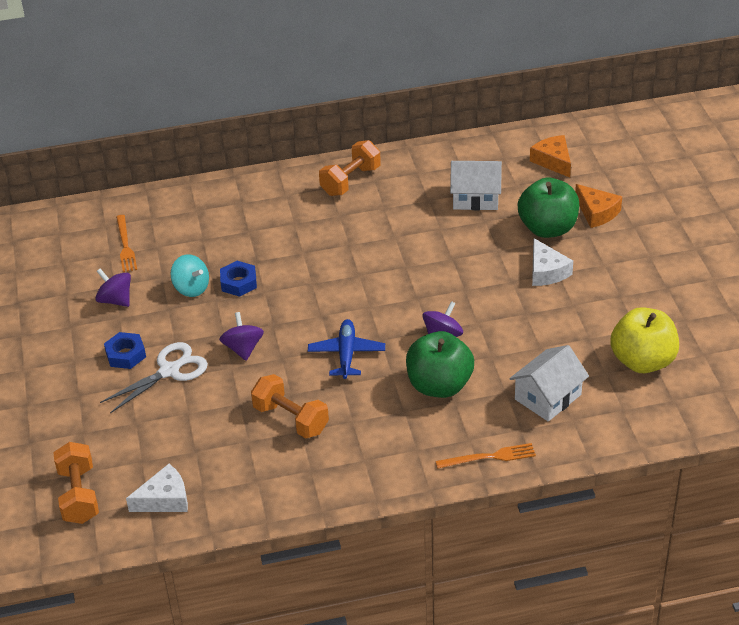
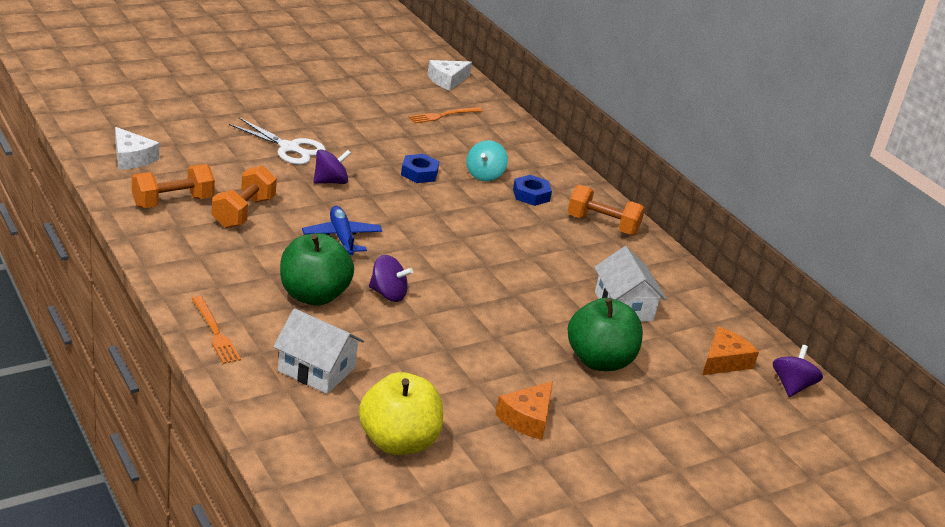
camera: 65 degrees right, 10 degrees down
(79, 495) = (131, 120): orange dumbbell -> orange dumbbell (173, 202)
(115, 300) = (371, 117): purple spinning top -> purple spinning top (791, 386)
(125, 355) = (303, 127): blue nut -> blue nut (531, 195)
(191, 288) = (401, 150): turquoise spinning top -> turquoise spinning top (484, 175)
(346, 354) = (342, 237): blue plane -> blue plane turned 90 degrees counterclockwise
(546, 271) = (523, 362): white cheese -> white cheese (447, 80)
(596, 212) = (649, 398): orange cheese -> orange cheese (527, 418)

